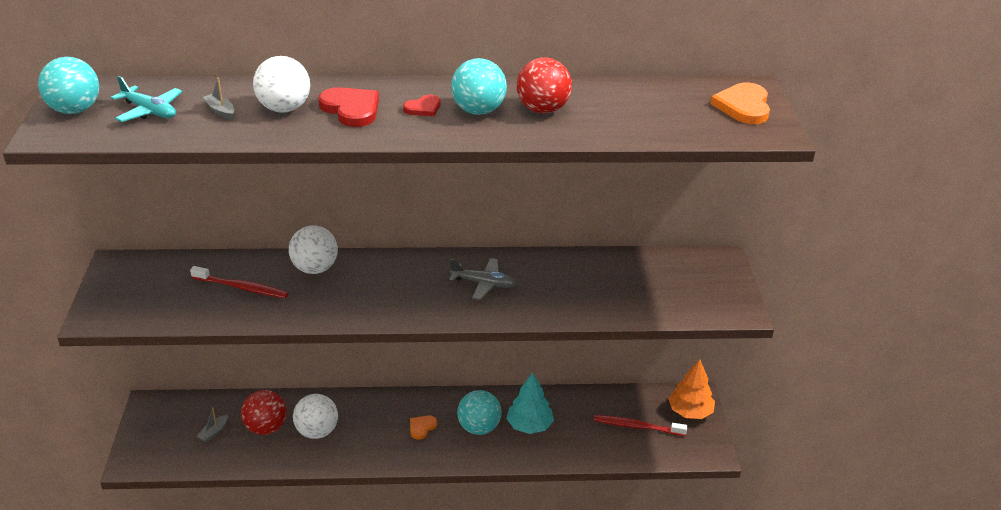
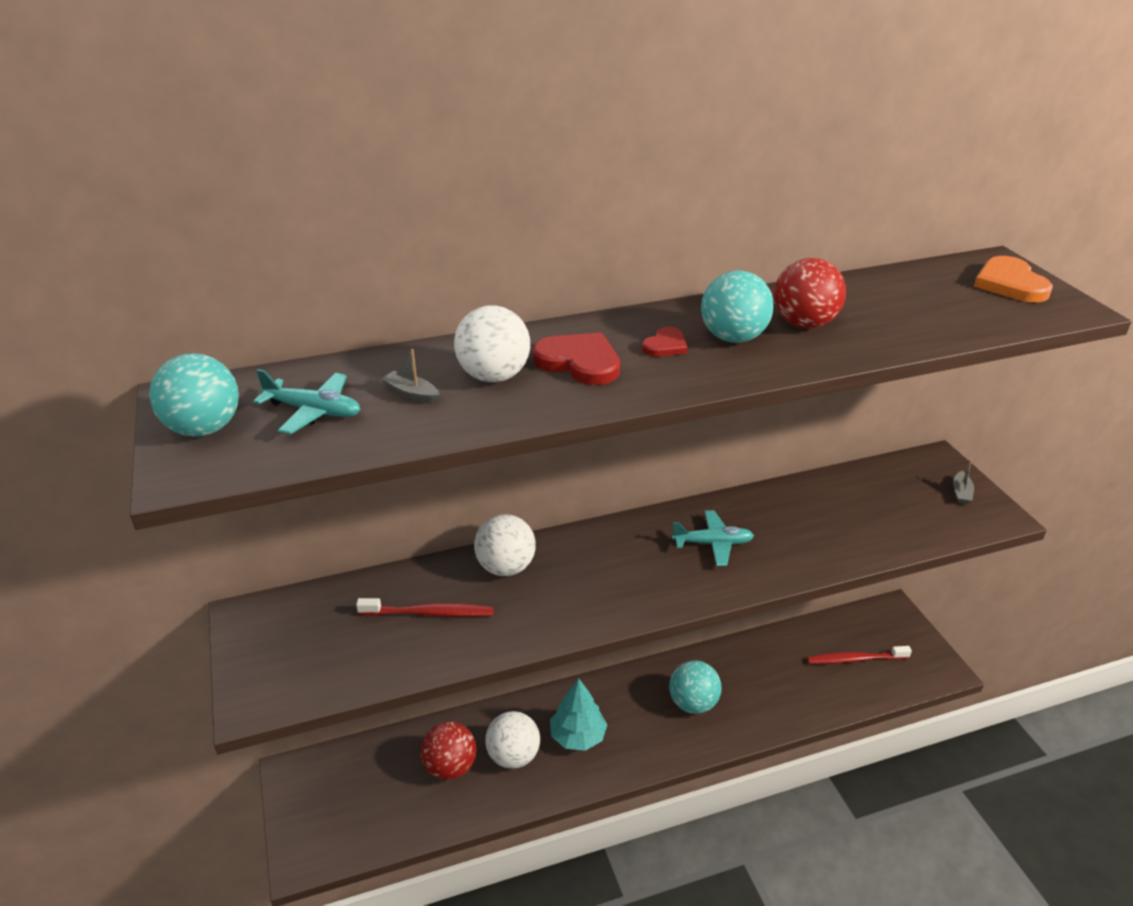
camera: 15 degrees left, 0 degrees up
(213, 432) = (389, 790): grey boat -> grey boat (961, 493)
(422, 427) = (630, 719): orange heart -> none
(483, 284) = (712, 543): grey plane -> turquoise plane
(529, 425) = (745, 687): turquoise tree -> turquoise tree (577, 736)
(690, 412) = (897, 628): orange tree -> none

